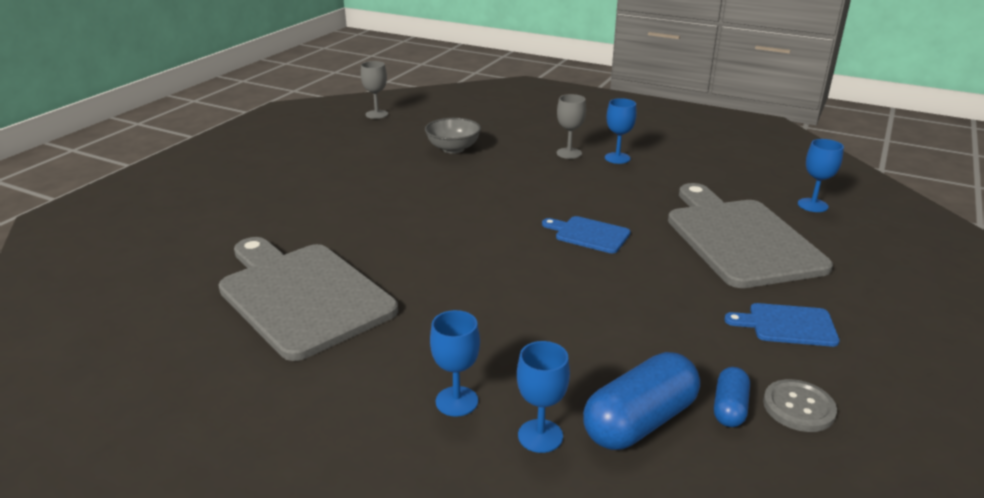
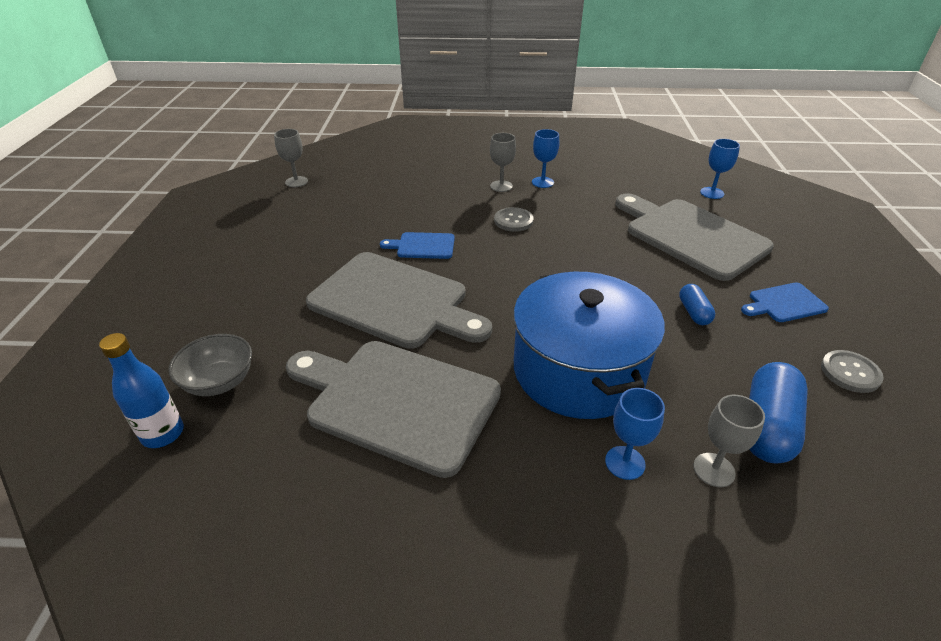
camera: 25 degrees left, 10 degrees up
(113, 266) = (163, 433): none -> blue bottle
(372, 223) = (394, 301): none -> grey cutting board
(453, 149) = (400, 203): grey bowl -> grey bowl (219, 382)
(488, 319) = (578, 370): none -> blue pot
(540, 436) = (714, 470): blue goblet -> grey goblet
(551, 184) = (513, 221): none -> grey button
(589, 234) = (584, 262): blue cutting board -> blue cutting board (423, 246)
(729, 408) = (811, 390): blue capsule -> blue capsule (694, 312)

